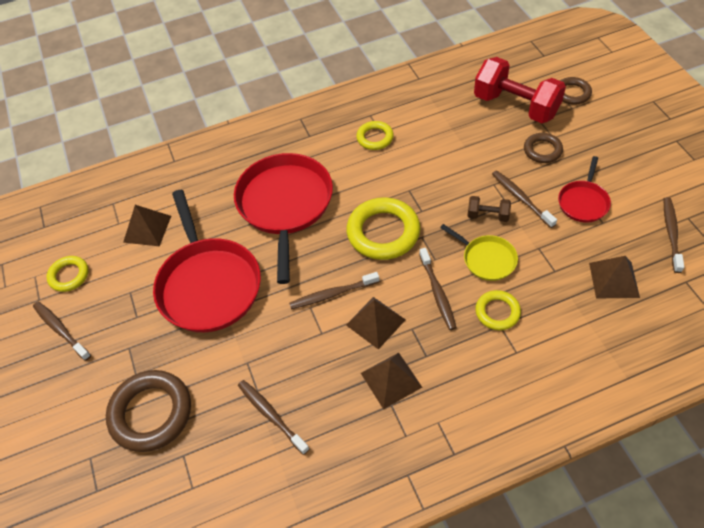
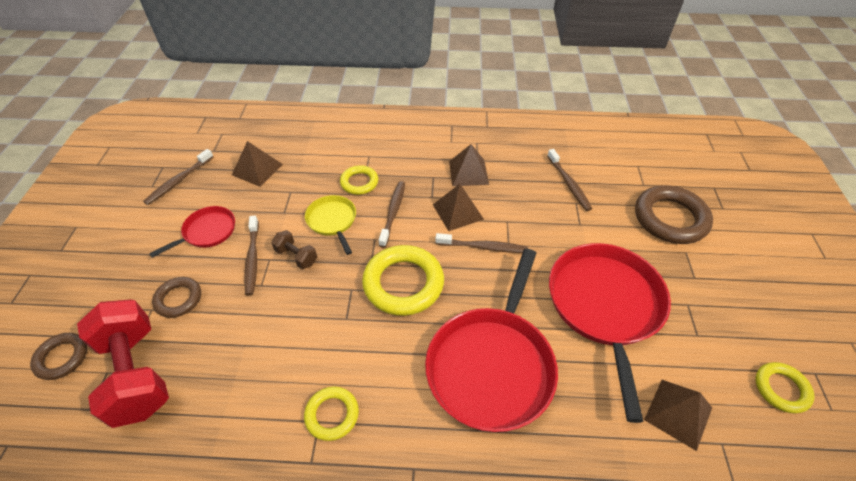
camera: 160 degrees left, 5 degrees down
(61, 330) = (775, 324): brown toothbrush -> none

